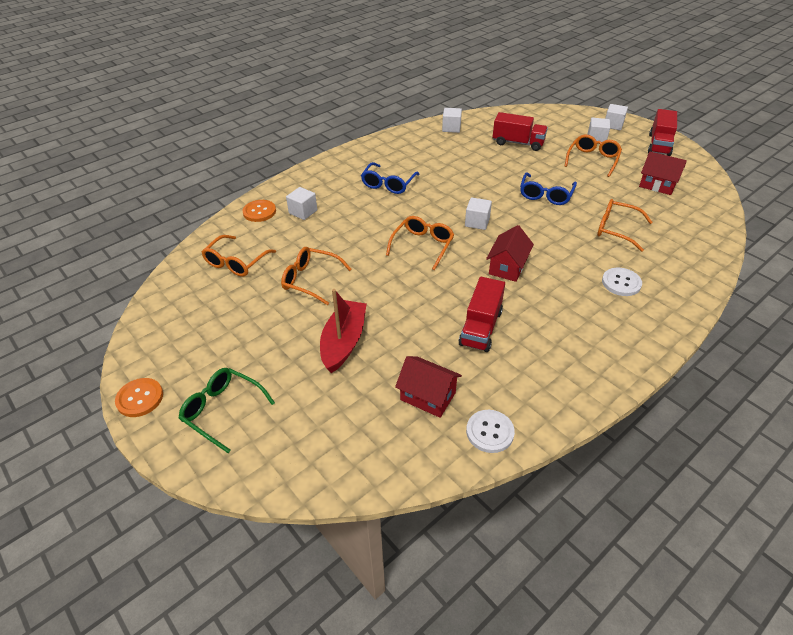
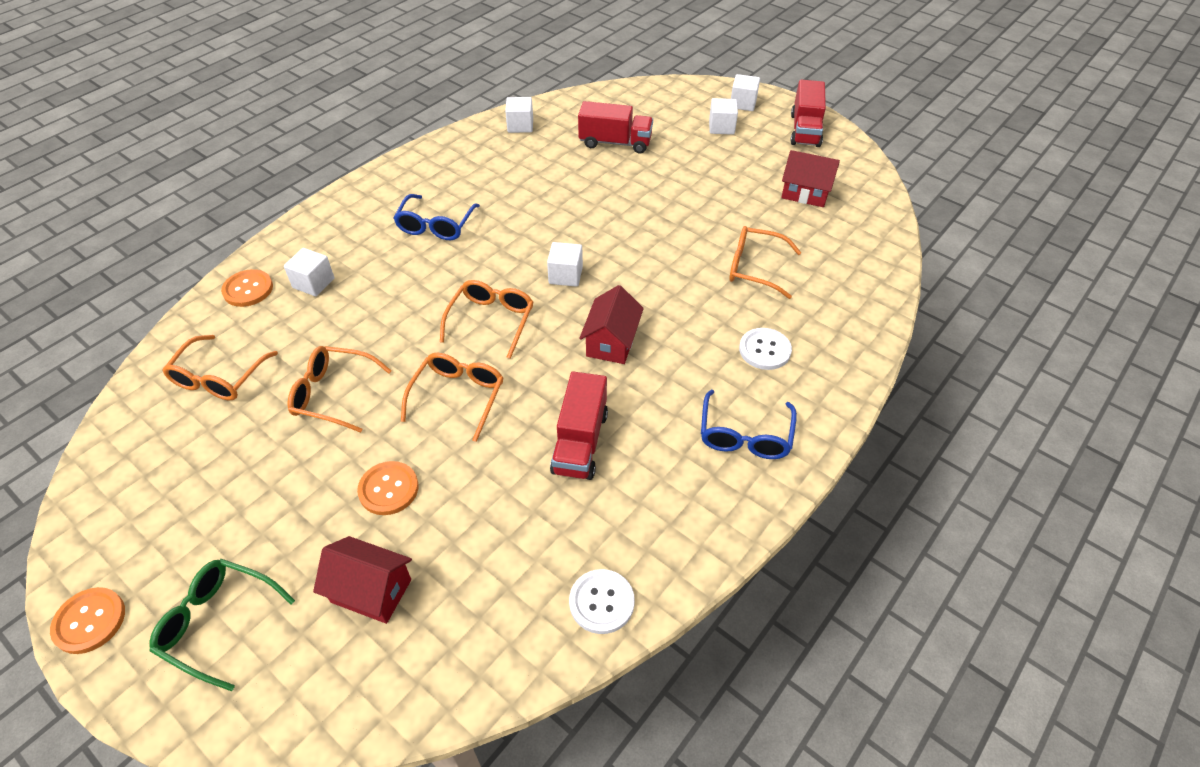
camera: 10 degrees left, 5 degrees up
(343, 342) = (388, 489): red boat -> orange button
(428, 396) = (513, 559): red house -> red house (371, 591)
(546, 195) = (657, 222): blue glasses -> blue glasses (745, 435)
(592, 160) = (718, 161): orange glasses -> orange glasses (457, 397)

